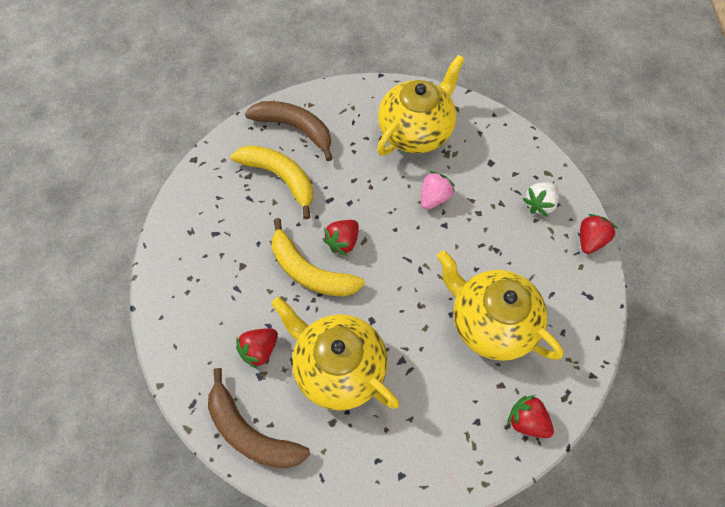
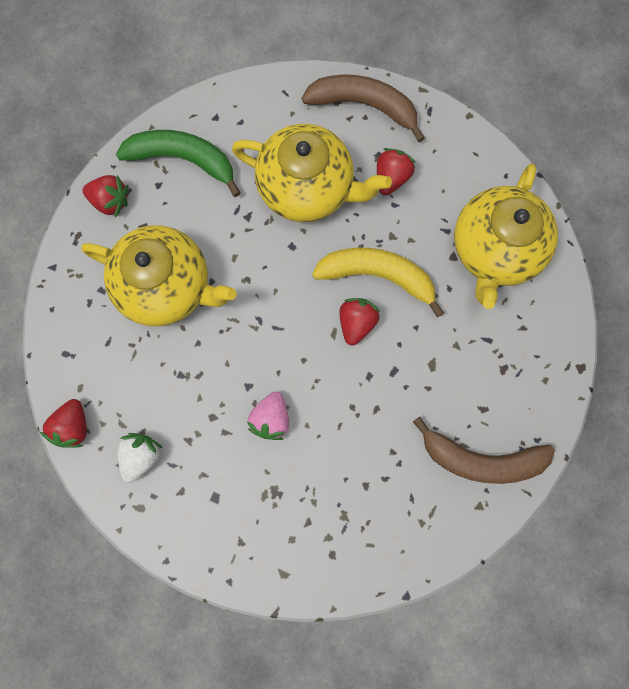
camera: 160 degrees right, 15 degrees up
(280, 178) = (464, 379): yellow banana -> none
(416, 131) = (324, 513): yellow teapot -> yellow teapot (494, 250)
(446, 439) = (183, 160): none -> green banana

